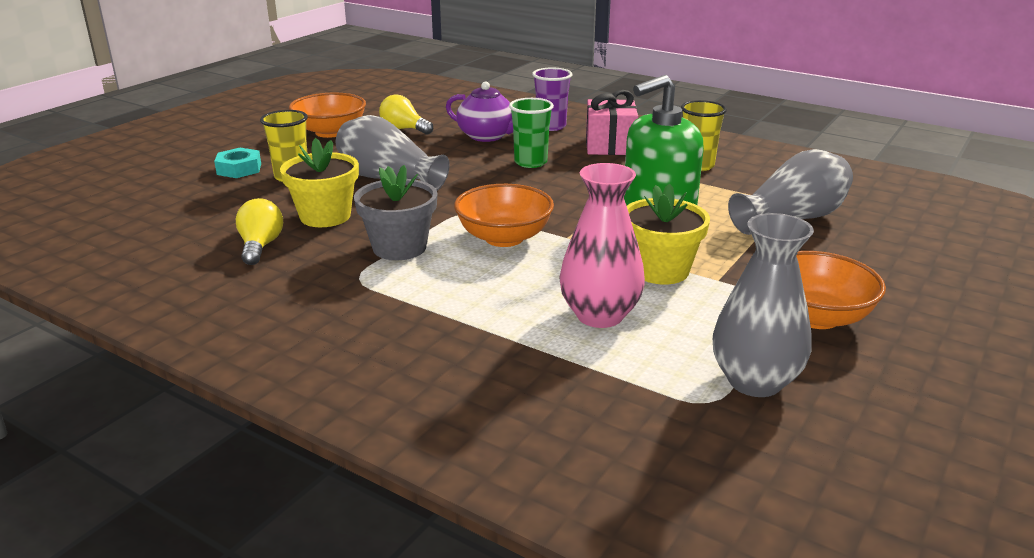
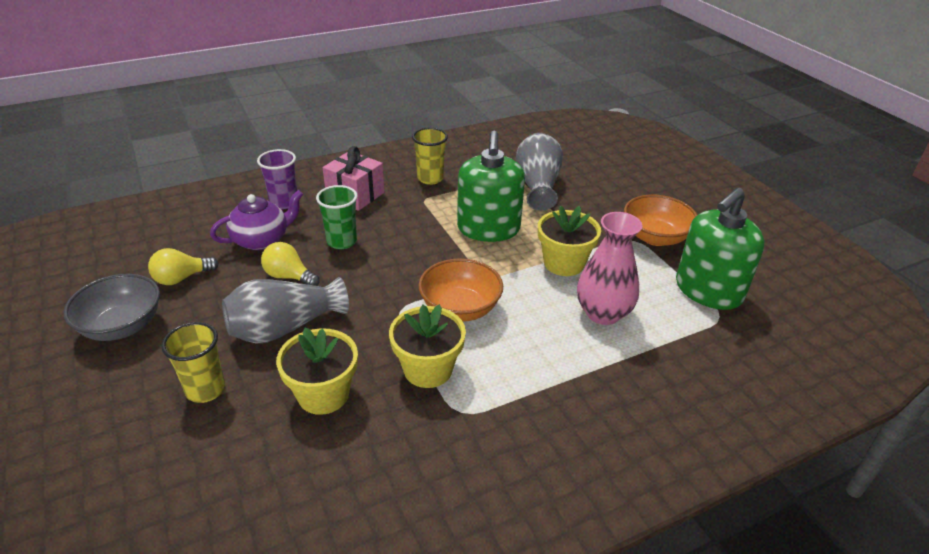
camera: 60 degrees left, 10 degrees up
(239, 169) = (135, 424): turquoise nut -> none
(260, 246) = (345, 459): yellow light bulb -> yellow light bulb (289, 276)
(330, 132) = (122, 326): orange bowl -> grey bowl
(399, 247) = (428, 369): grey flower pot -> yellow flower pot
(754, 381) = (708, 290): grey vase -> green soap dispenser

